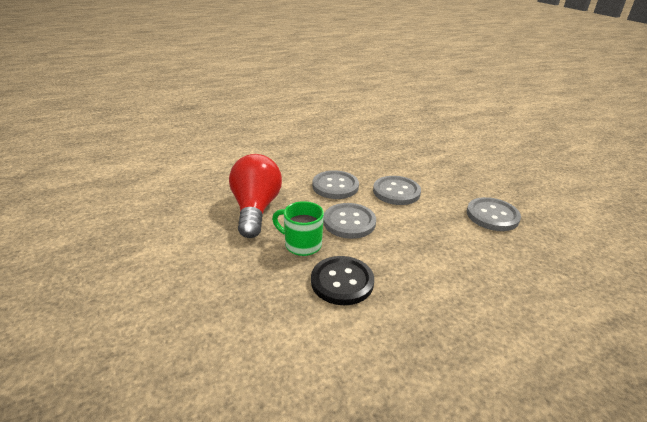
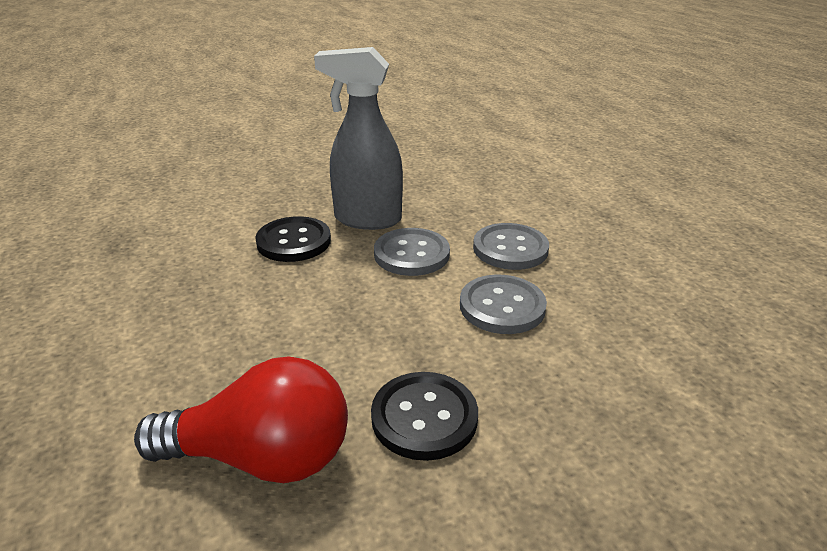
camera: 95 degrees right, 0 degrees up
(255, 209) = (443, 192): red light bulb -> red light bulb (262, 457)
(301, 245) = (367, 219): green mug -> grey spray bottle
(492, 216) = (424, 417): grey button -> black button

